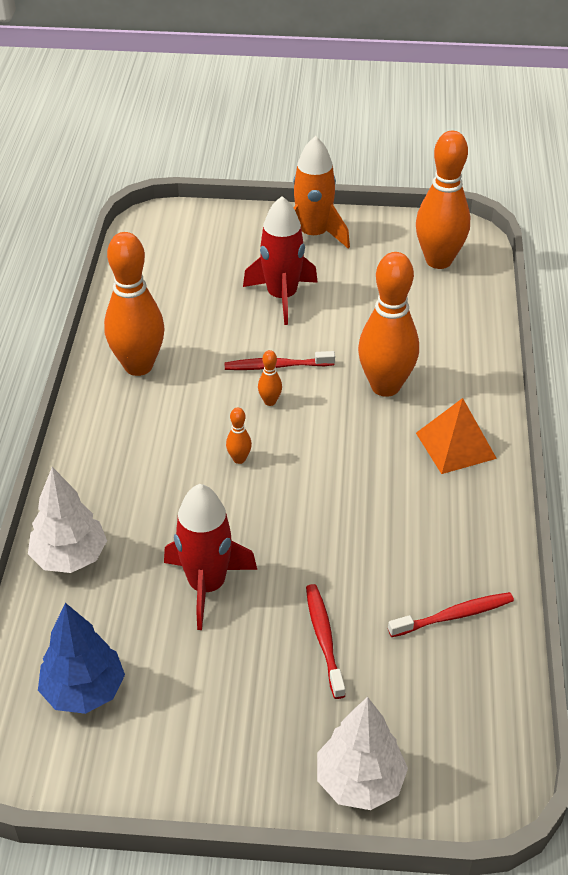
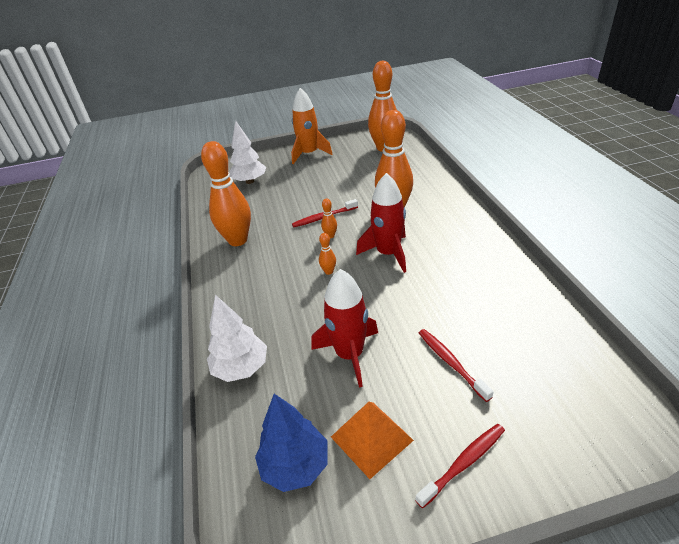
camera: 15 degrees left, 5 degrees down
(282, 297) = (307, 184): red rocket -> red rocket (388, 254)
(359, 781) = (545, 458): white tree -> white tree (250, 181)
(453, 616) = (523, 319): red toothbrush -> red toothbrush (463, 463)
(455, 445) = (454, 226): orange pyramid -> orange pyramid (371, 438)

